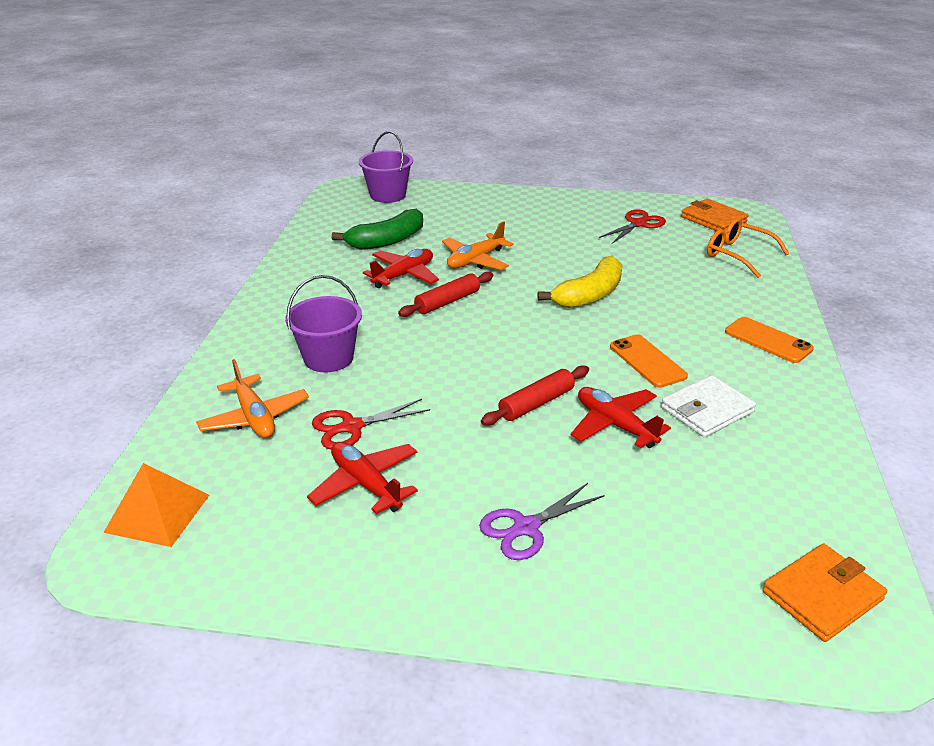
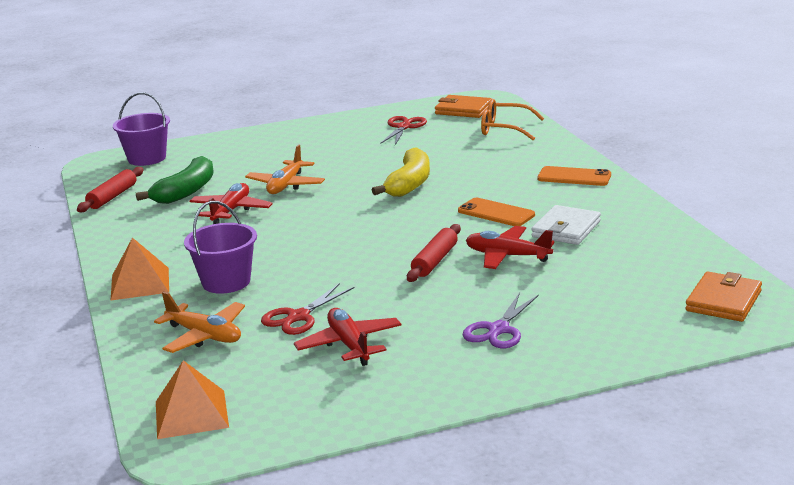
camera: 25 degrees left, 10 degrees down
(260, 333) = (140, 283): none -> orange pyramid
(366, 484) = (349, 345): red plane -> red plane turned 45 degrees clockwise
(447, 302) = (292, 219): red rolling pin -> red rolling pin (112, 197)

